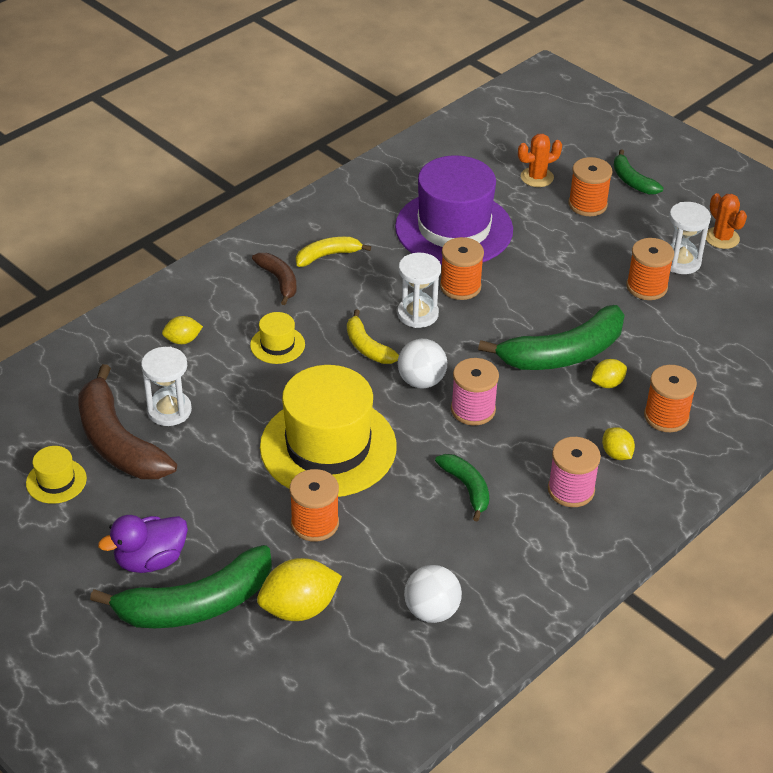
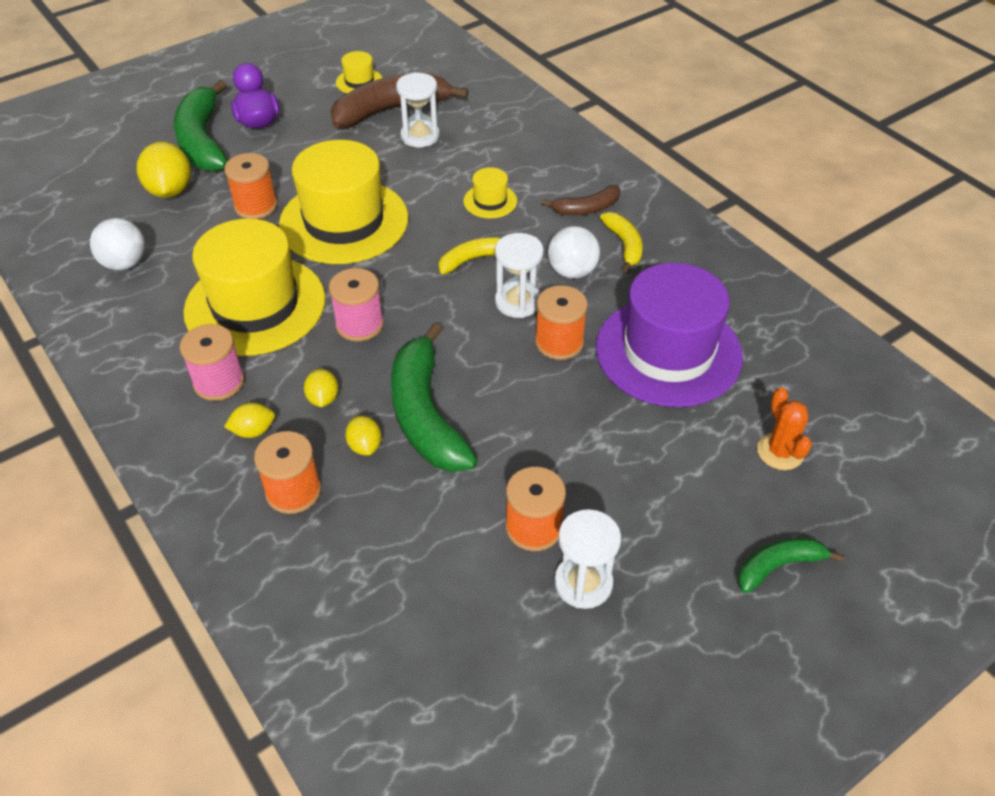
camera: 100 degrees right, 5 degrees up
(183, 340) = (509, 147): yellow lemon -> yellow lemon (323, 399)
(421, 381) = (413, 292): white ball -> white ball (572, 272)
(467, 488) = (255, 305): green banana -> yellow hat
(587, 204) = (718, 498): orange spool -> none
(722, 238) = (635, 654): orange cactus -> none

